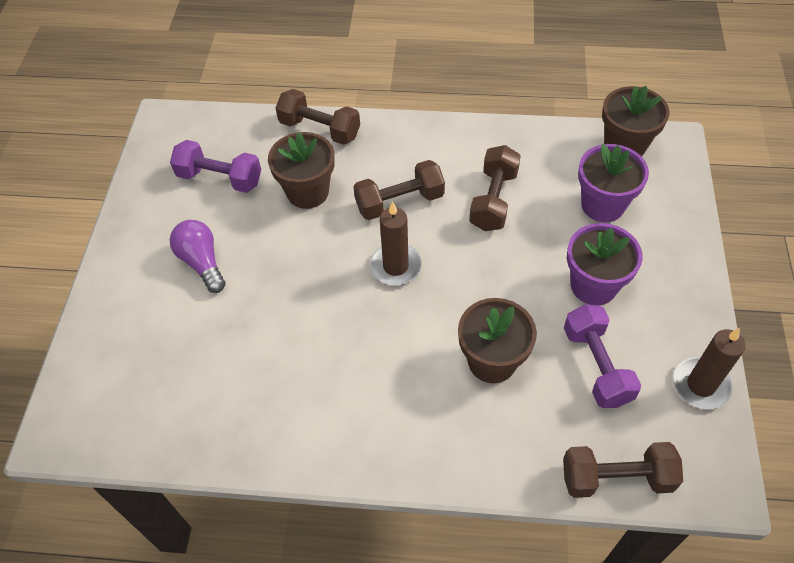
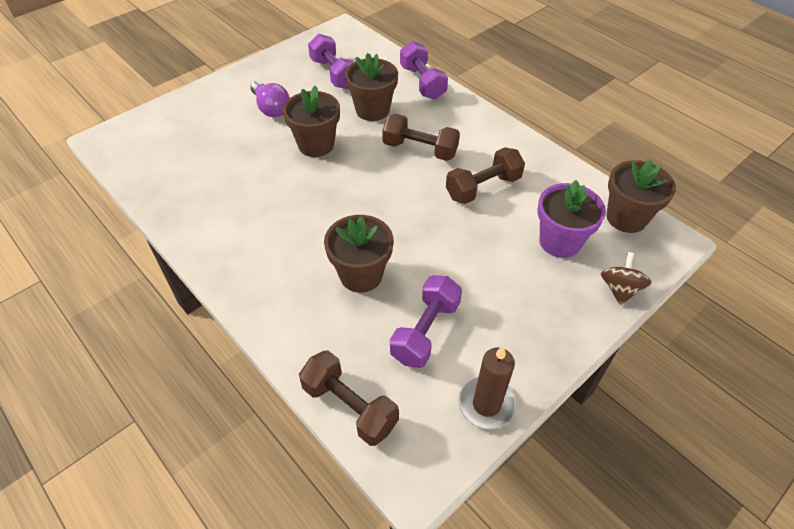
camera: 40 degrees right, 5 degrees down
(202, 262) = (271, 108): purple light bulb -> purple light bulb turned 135 degrees clockwise
(298, 268) = (316, 145): none -> brown flower pot
(320, 129) = (422, 82): brown dumbbell -> purple dumbbell
(395, 266) = (371, 181): brown candle -> none
(593, 285) = (487, 284): purple flower pot -> none
(683, 213) = (620, 289): none -> brown spinning top

